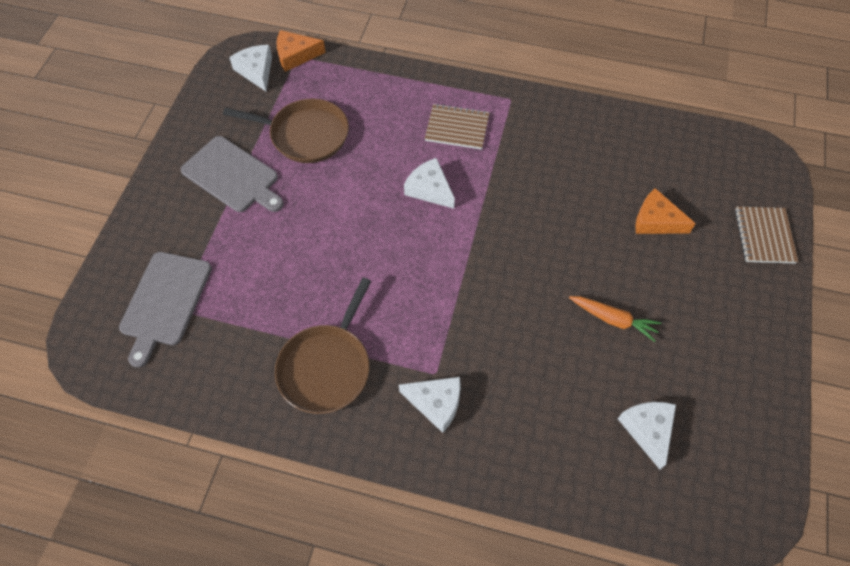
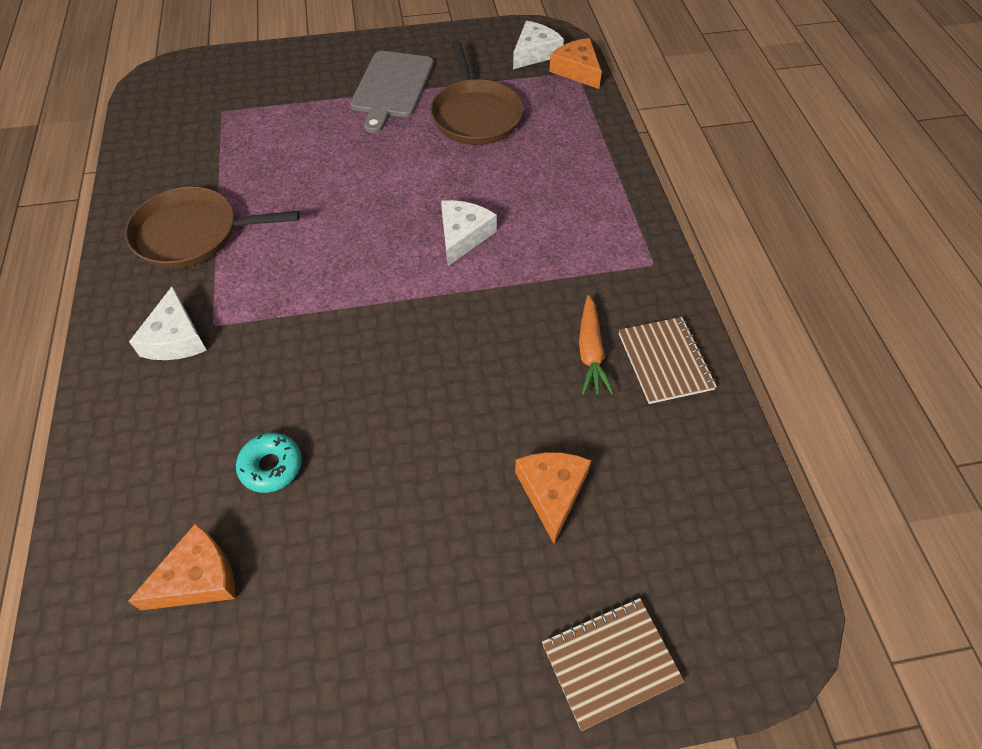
camera: 65 degrees right, 5 degrees down
(165, 302) = (227, 101): grey cutting board -> none
(457, 128) = (569, 229): brown notebook -> brown notebook (665, 361)
(579, 366) = (271, 466): none -> turquoise donut
(613, 319) = (357, 485): orange carrot -> orange carrot (590, 352)
(648, 430) = (198, 578): white cheese -> orange cheese

